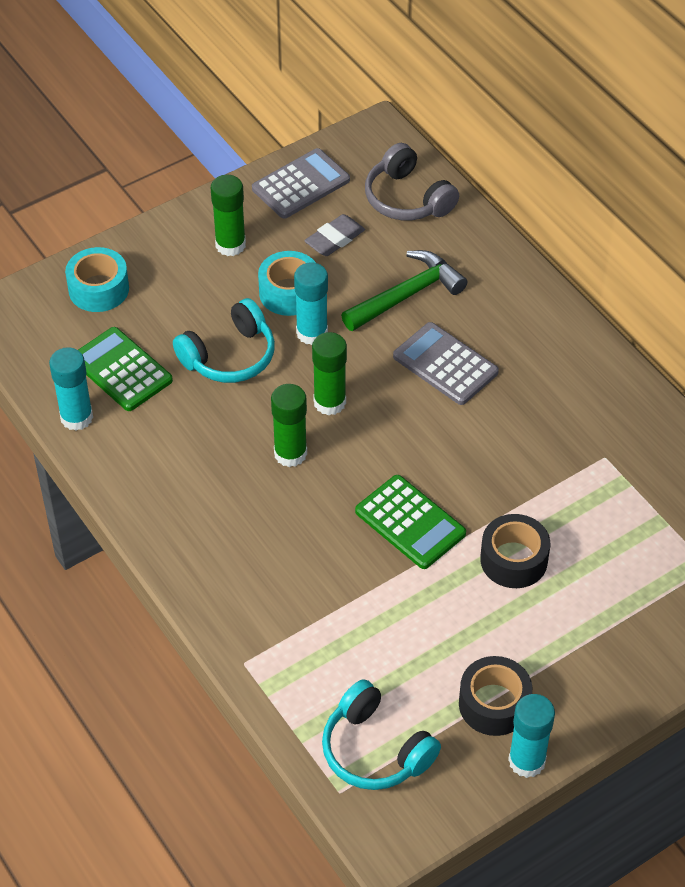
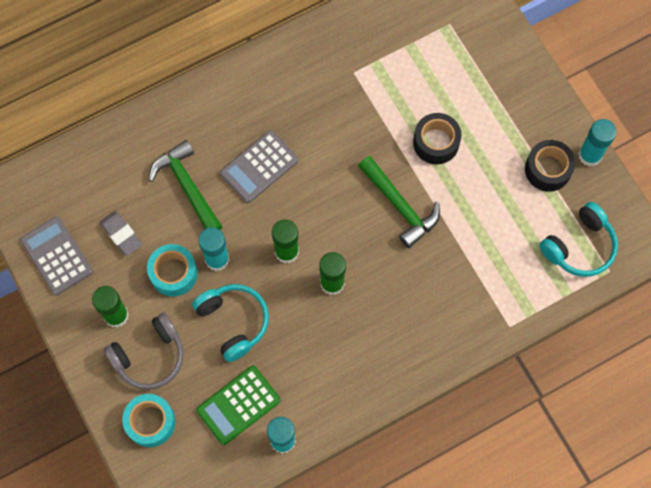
camera: 85 degrees left, 20 degrees up
(407, 199) = (85, 176): grey headphones -> grey headphones (149, 356)
(410, 522) = (400, 206): green calculator -> green hammer

